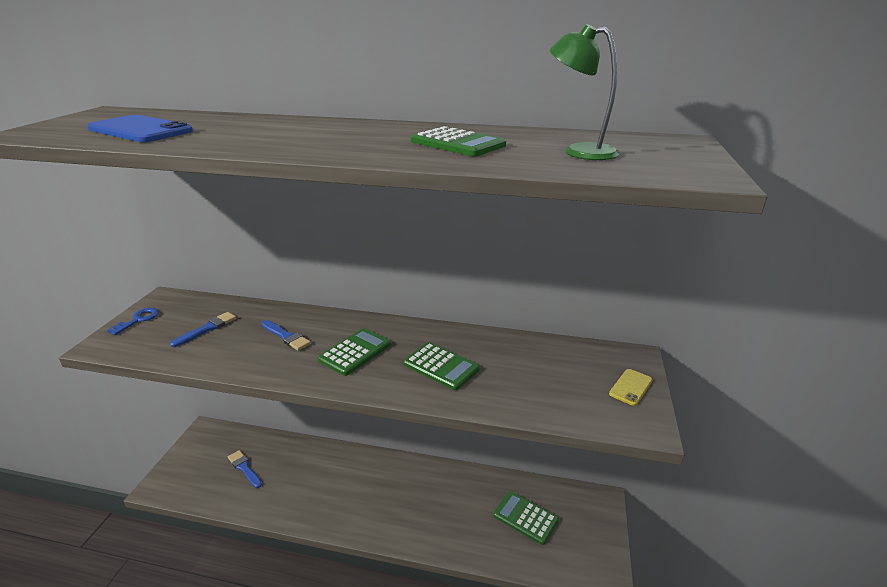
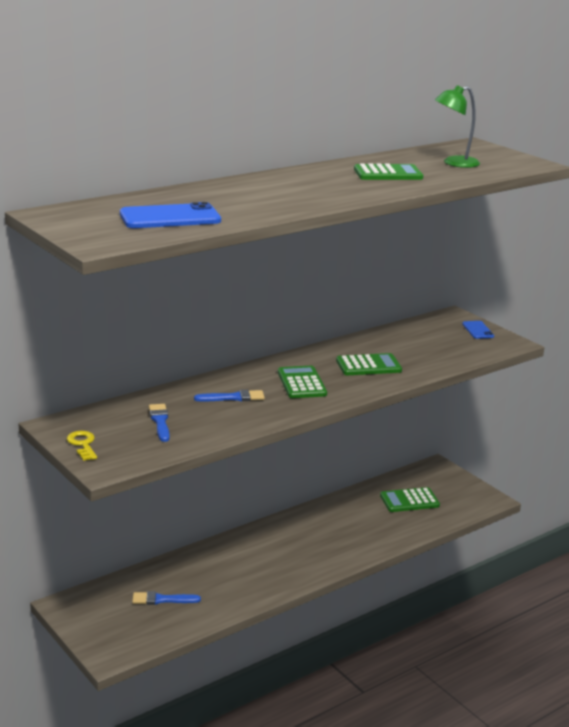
camera: 50 degrees left, 5 degrees down
(138, 320) = (82, 444): blue key -> yellow key
(631, 387) = (478, 330): yellow phone -> blue phone

